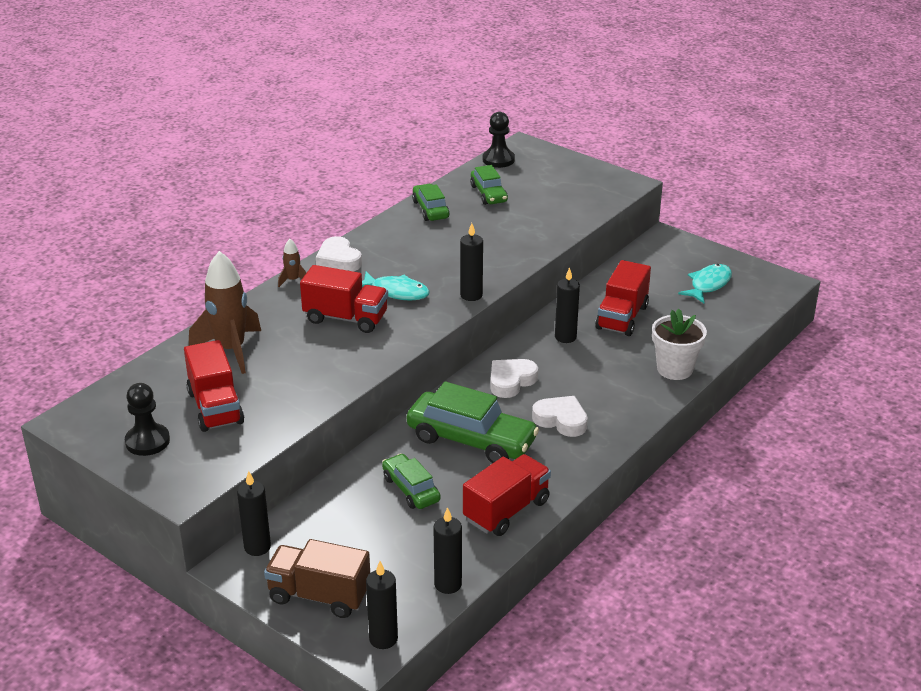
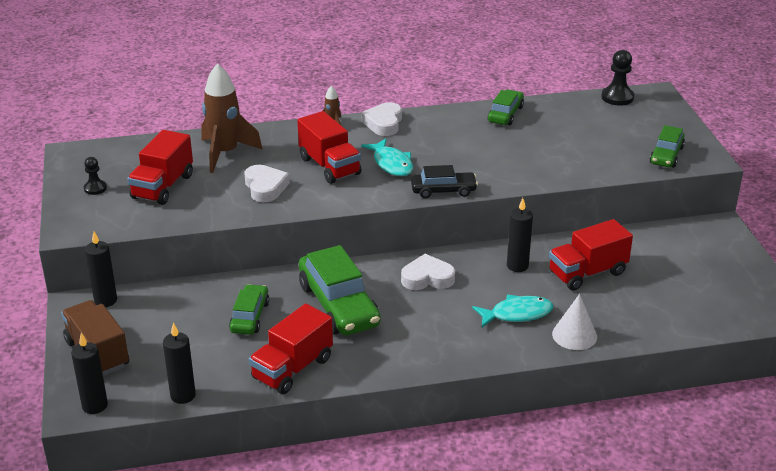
camera: 40 degrees right, 0 degrees up
(147, 441) = (95, 188): black pawn -> black pawn, size x0.62
(471, 295) = (443, 191): black candle -> black car
(488, 194) = (570, 120): green car -> green car (666, 155)
(506, 510) = (292, 369): red truck -> red truck turned 135 degrees clockwise
(561, 420) = (425, 326): white heart -> white heart (265, 187)
(674, 369) = (574, 335): white flower pot -> white cone
(708, 285) = (705, 282): turquoise fish -> turquoise fish (517, 314)

